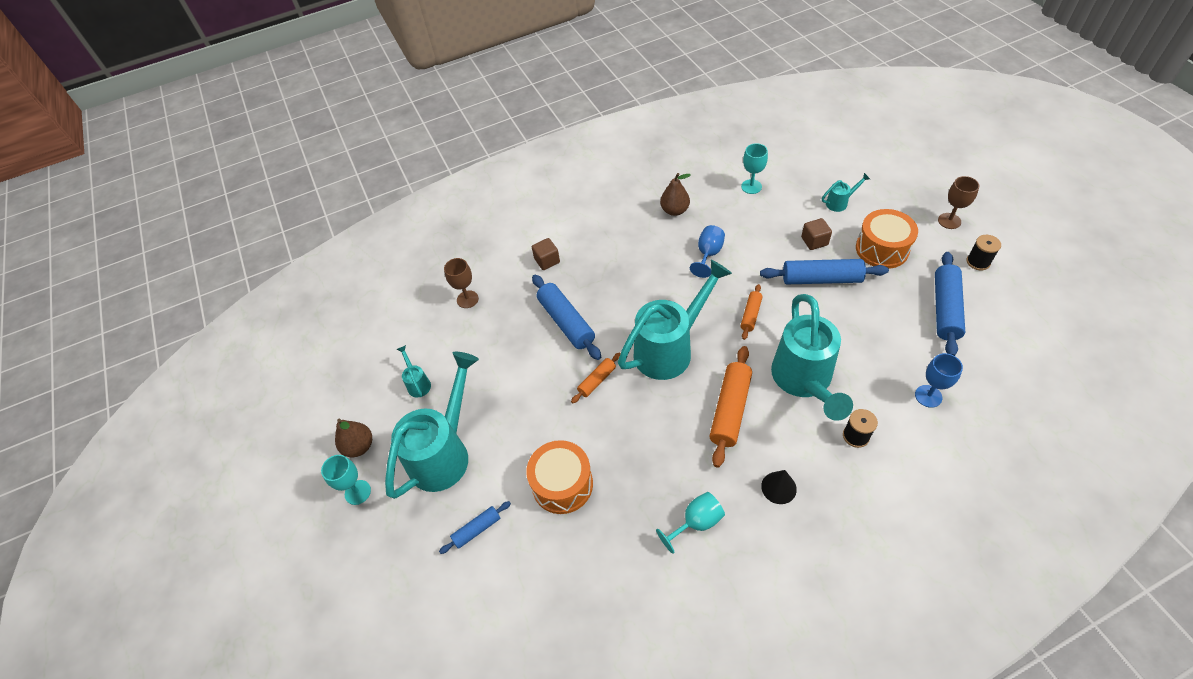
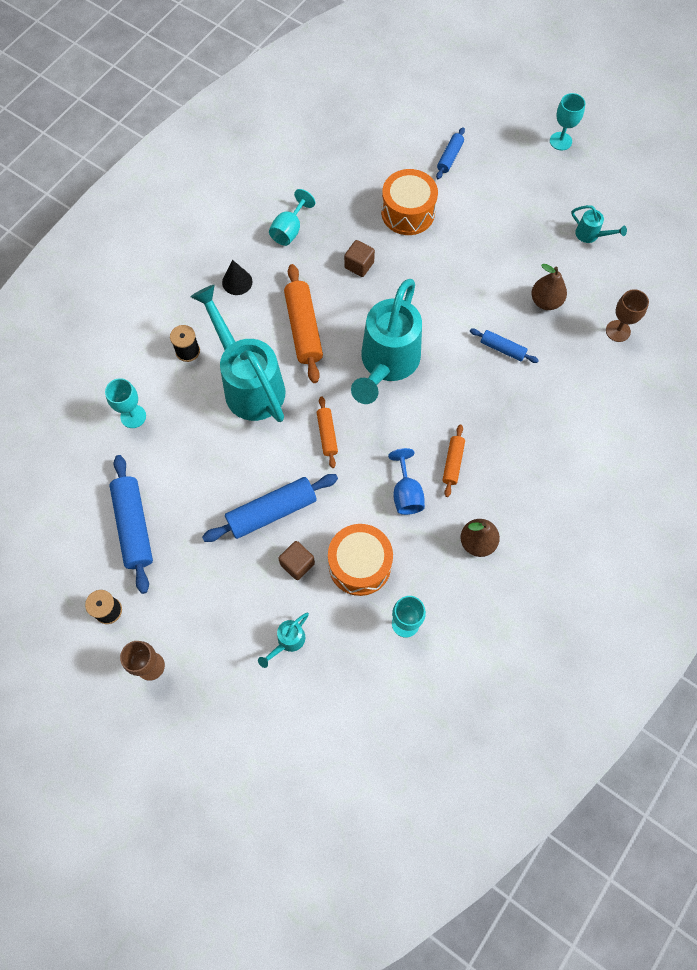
camera: 145 degrees right, 15 degrees up
(359, 446) = (591, 169): brown pear -> brown pear (545, 301)
(445, 452) = (519, 195): turquoise watering can -> none
(547, 261) = (573, 410): brown cube -> brown cube (359, 265)
(566, 322) = (502, 349): blue rolling pin -> blue rolling pin, size x0.55
(597, 381) = (435, 305): orange rolling pin -> orange rolling pin (453, 463)
(882, 249) = (218, 585): orange drum -> orange drum (359, 565)
(928, 396) = (133, 416): blue goblet -> turquoise goblet

